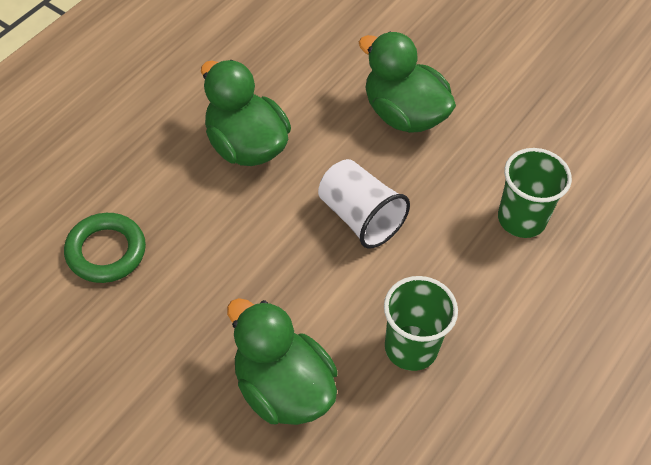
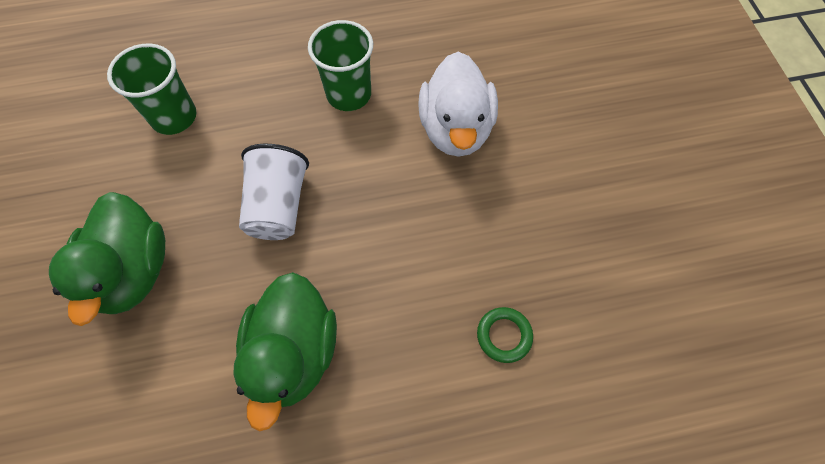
camera: 135 degrees left, 10 degrees up
(106, 251) = (504, 335): green ring -> green ring, size x0.64
(282, 389) = (455, 129): green duck -> white duck

